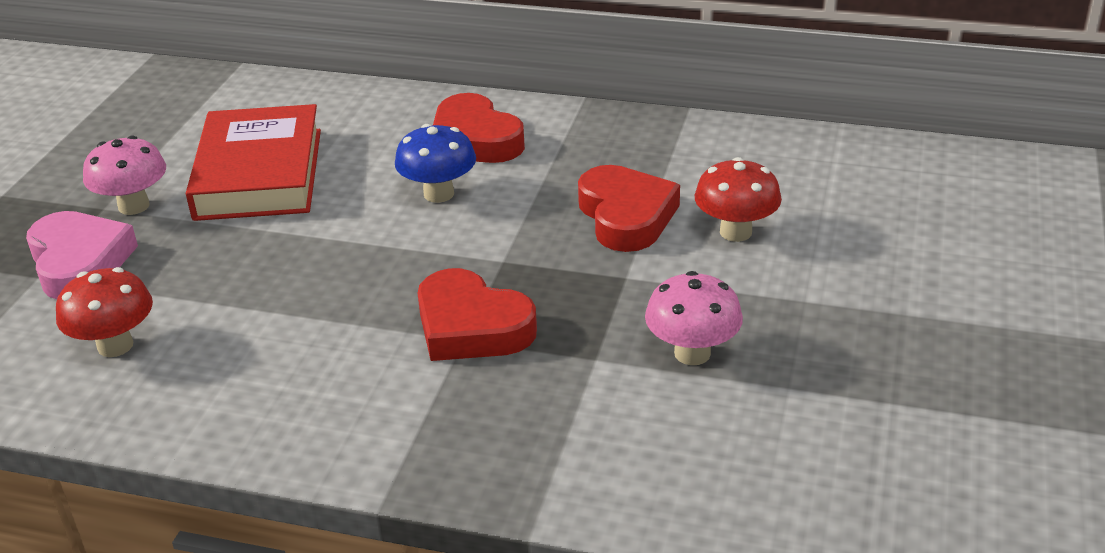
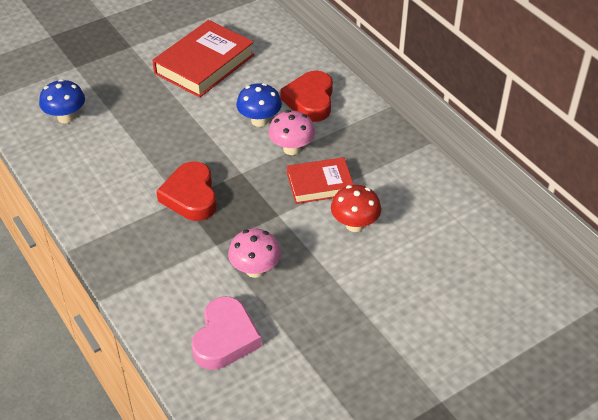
camera: 40 degrees right, 10 degrees up
(80, 262) = (95, 69): pink heart -> pink heart (225, 338)
(115, 345) = (66, 117): red mushroom -> blue mushroom
(134, 206) = (142, 52): pink mushroom -> pink mushroom (291, 149)
(626, 216) = (320, 184): red heart -> red book

